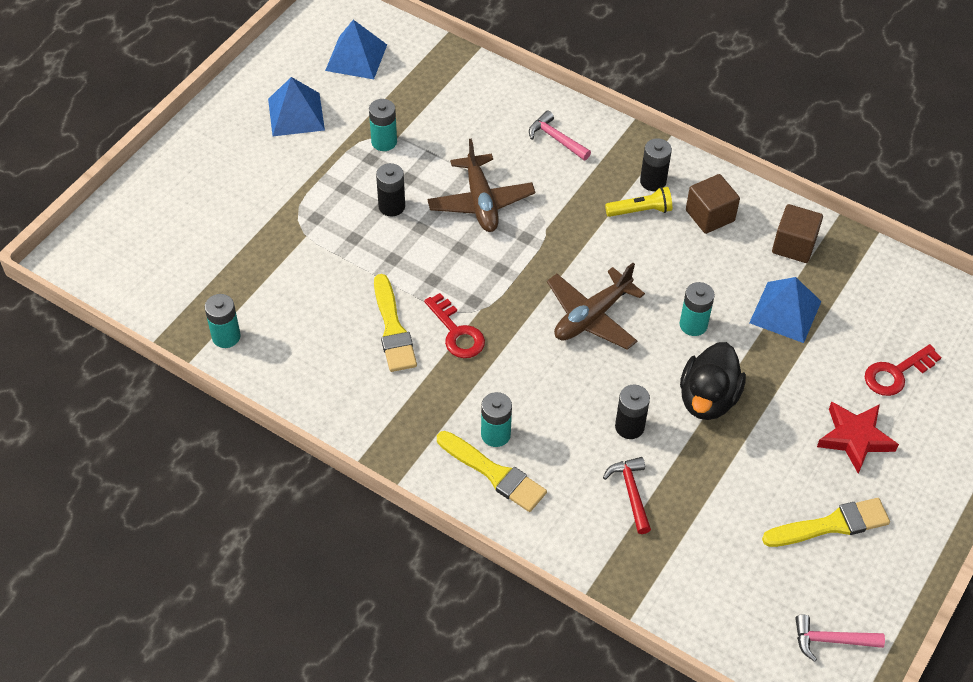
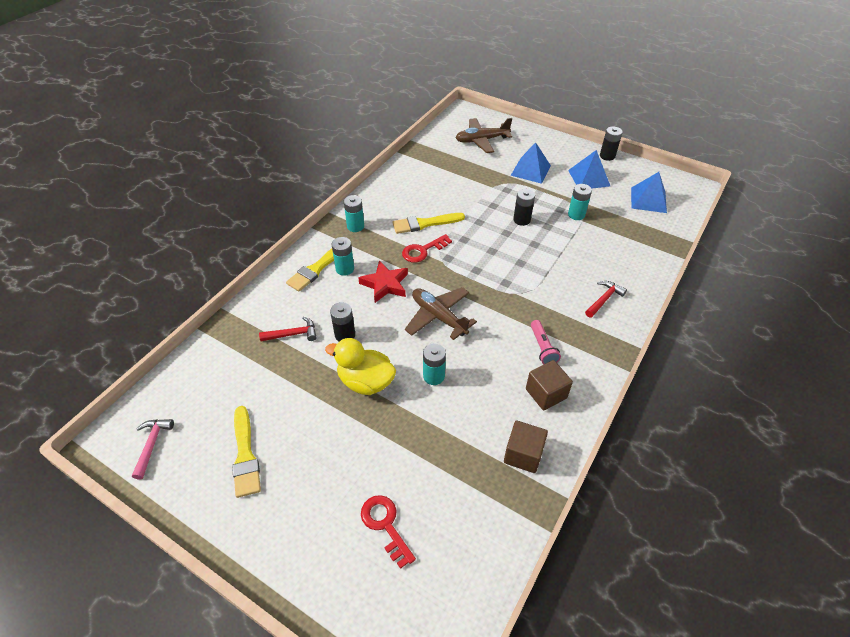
camera: 90 degrees right, 5 degrees down
(226, 336) = (417, 163): turquoise battery -> turquoise battery (355, 226)
(480, 202) = (533, 260): brown plane -> brown plane (482, 140)
(556, 139) = (604, 299): pink hammer -> red hammer
(640, 211) = (542, 348): yellow flashlight -> pink flashlight
(653, 181) = (575, 357): black battery -> black battery (607, 156)
(708, 399) = (365, 382): black duck -> yellow duck
(785, 312) = (449, 441): blue pyramid -> blue pyramid (530, 170)
(855, 438) = (321, 482): red star -> red star (385, 284)

